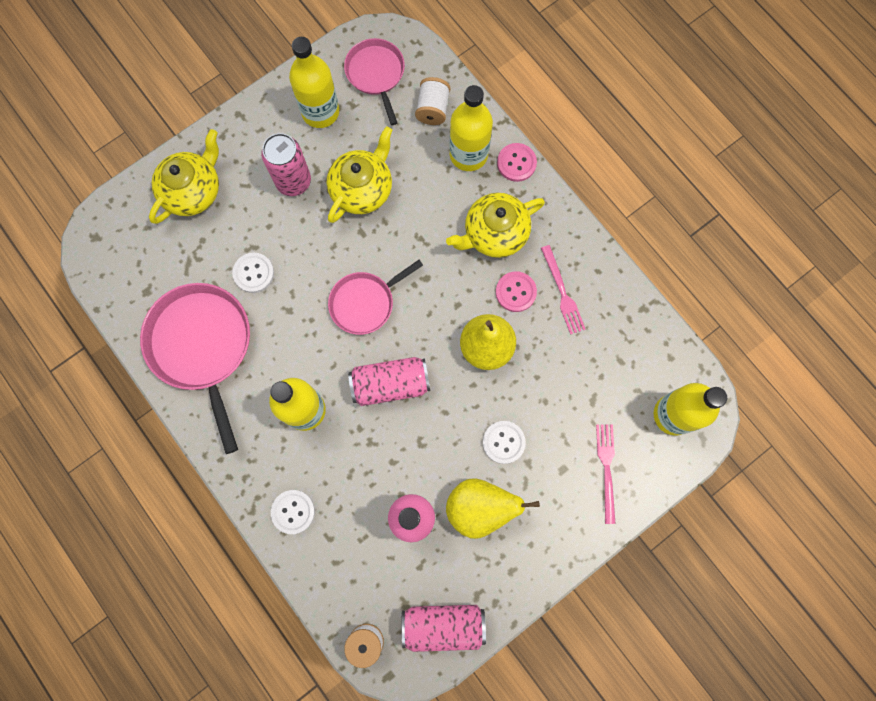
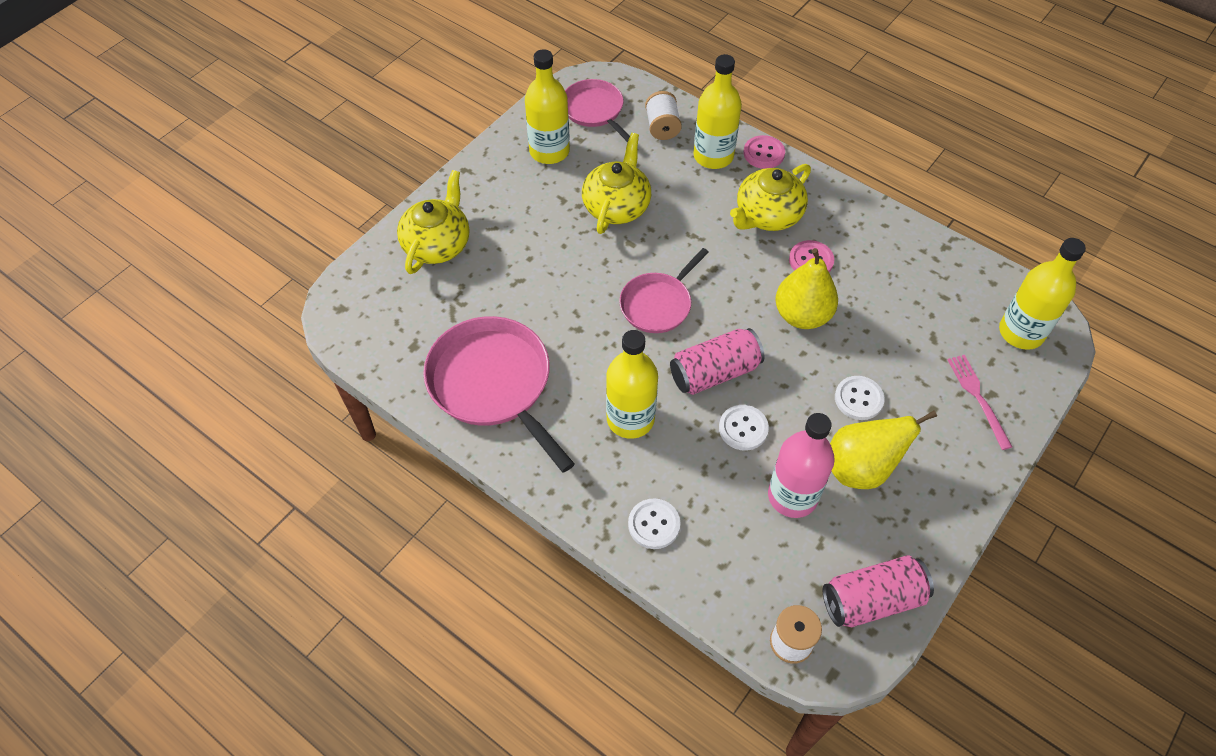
camera: 15 degrees left, 20 degrees down
(253, 273) = (528, 303): white button -> white button (743, 428)
(293, 181) = (542, 214): pink can -> none
(562, 292) = (858, 250): pink fork -> none

